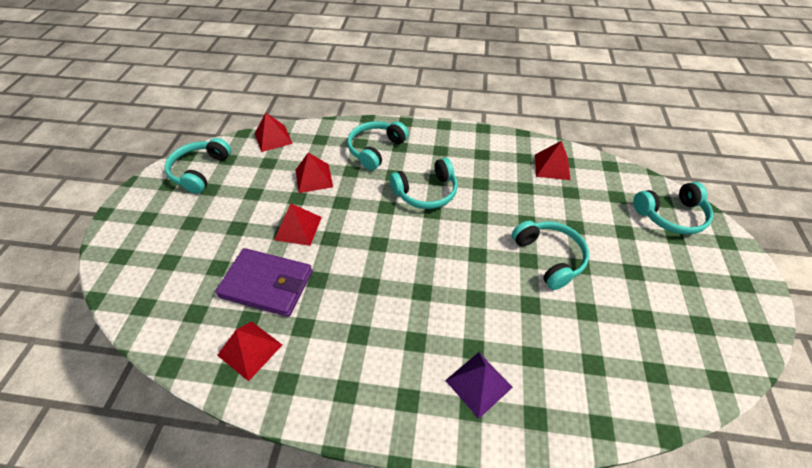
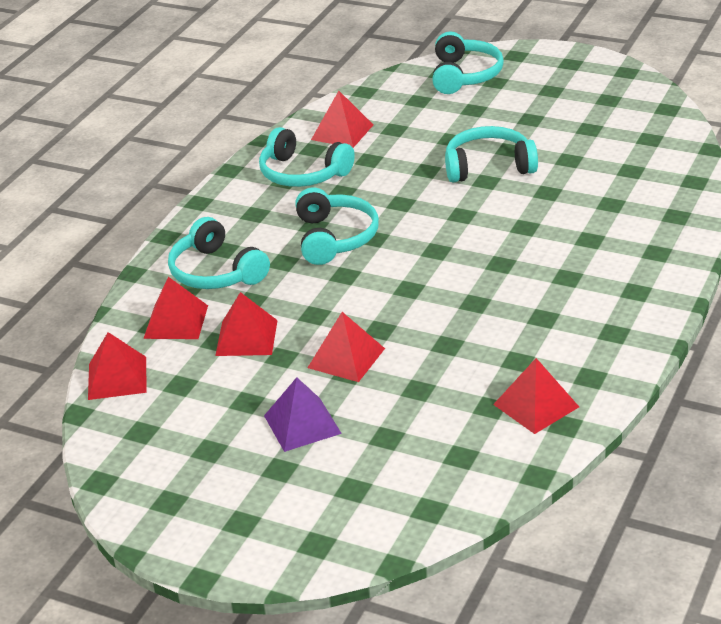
camera: 70 degrees left, 15 degrees down
(200, 171) = (155, 464): turquoise headphones -> turquoise headphones (302, 173)
(267, 284) = (437, 389): purple wallet -> none
(325, 146) = (176, 322): none -> red pyramid
(478, 384) = (631, 243): purple pyramid -> purple pyramid (302, 424)

